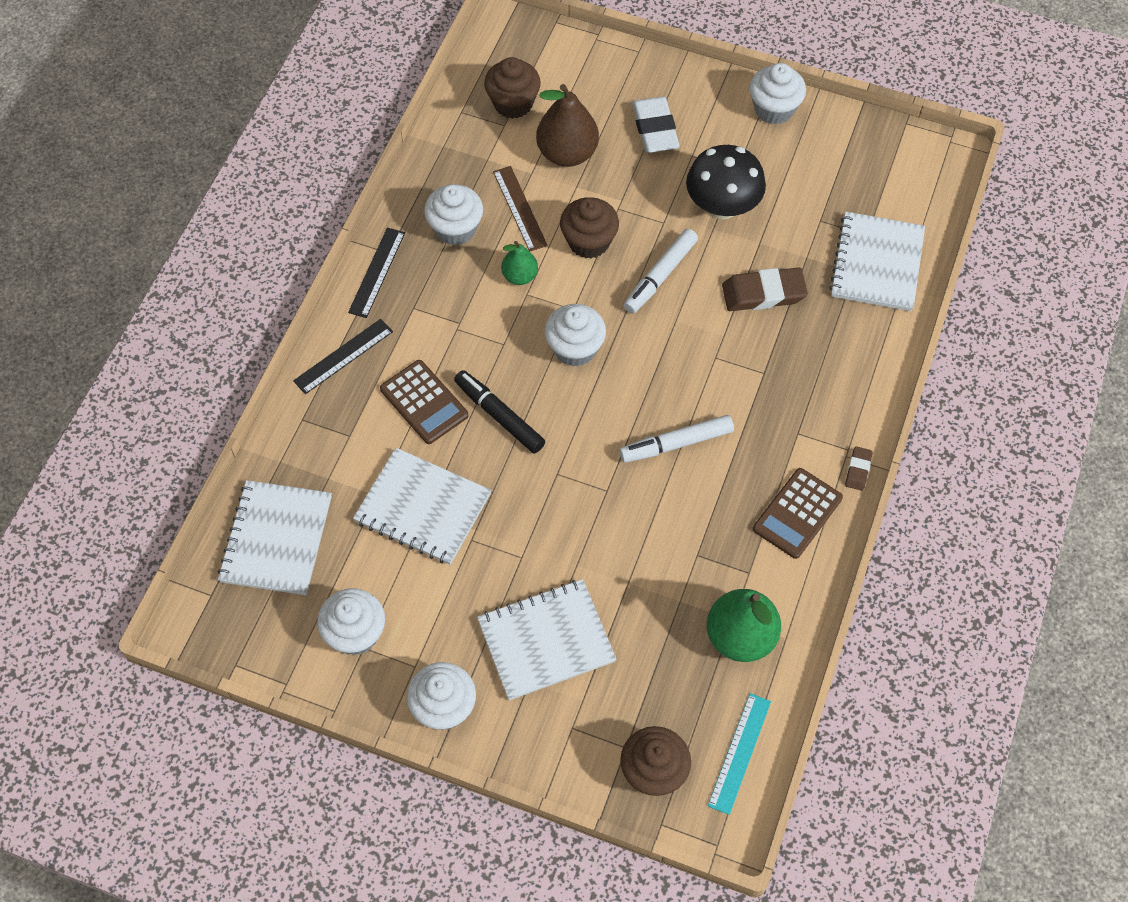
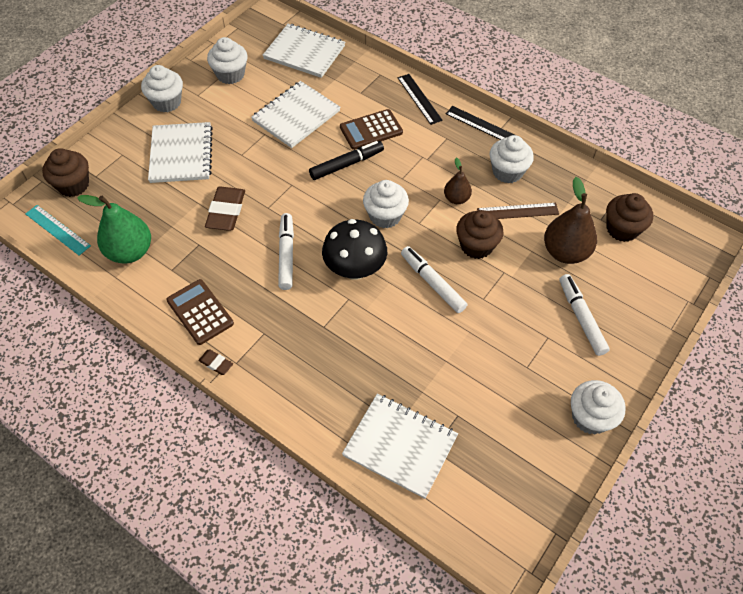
camera: 105 degrees right, 5 degrees down
(520, 276) = (456, 199): green pear -> brown pear
(655, 129) = (581, 318): white eraser -> white marker
(722, 206) = (489, 344): black mushroom -> black mushroom (355, 269)
(763, 293) = (395, 348): brown eraser -> brown eraser (226, 211)

